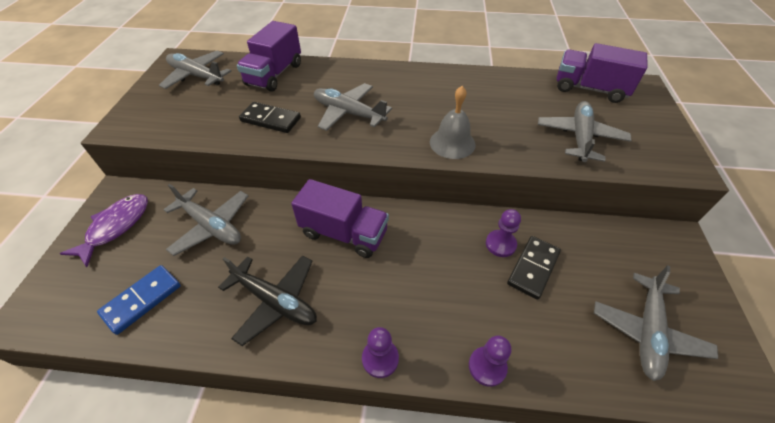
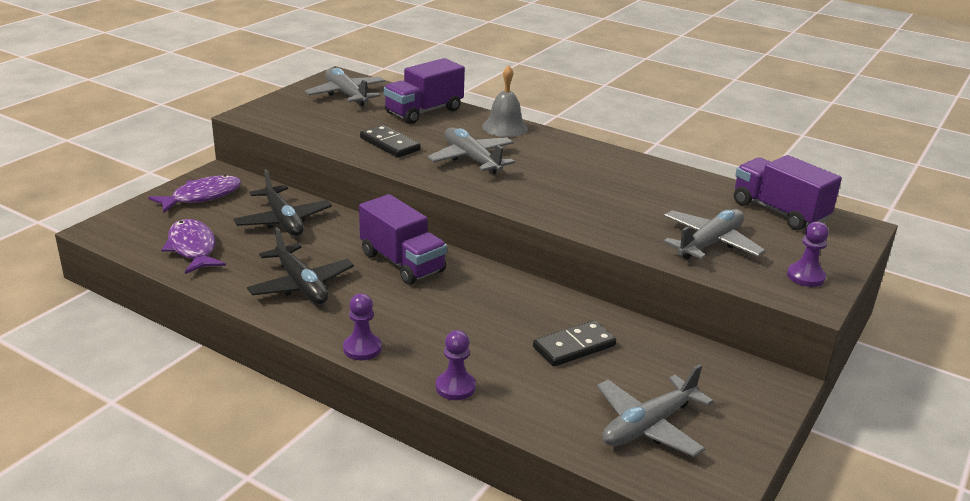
camera: 25 degrees right, 20 degrees down
(142, 300) = (193, 248): blue domino -> purple fish
(212, 226) = (283, 221): grey plane -> black plane
(452, 143) = (557, 208): grey bell -> grey bell (505, 127)
(500, 244) = (557, 320): purple pawn -> purple pawn (805, 276)

